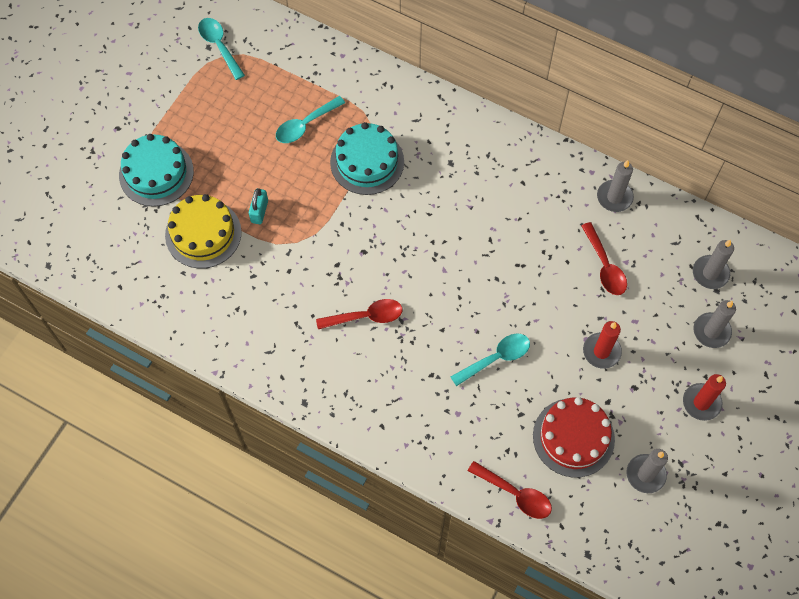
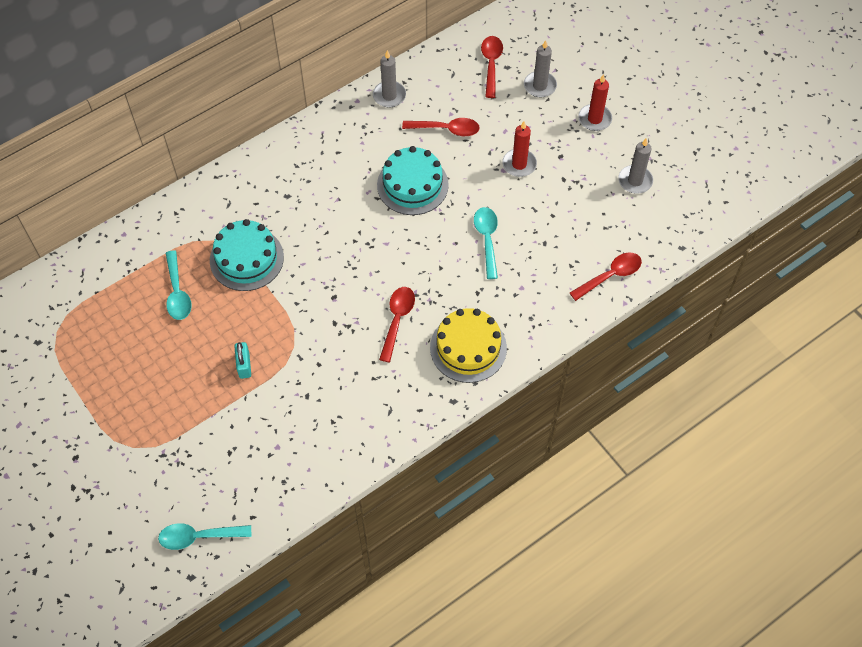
camera: 65 degrees left, 5 degrees down
(156, 173) = (148, 440): turquoise cake -> turquoise cake (412, 185)
(203, 233) = (239, 422): yellow cake -> yellow cake (468, 348)
(219, 46) = (43, 332): turquoise spoon -> turquoise spoon (198, 537)
(259, 211) = (244, 365): turquoise padlock -> turquoise padlock turned 45 degrees clockwise
(573, 437) = (582, 215): red cake -> none
(710, 273) = (491, 64): grey candle -> red spoon

